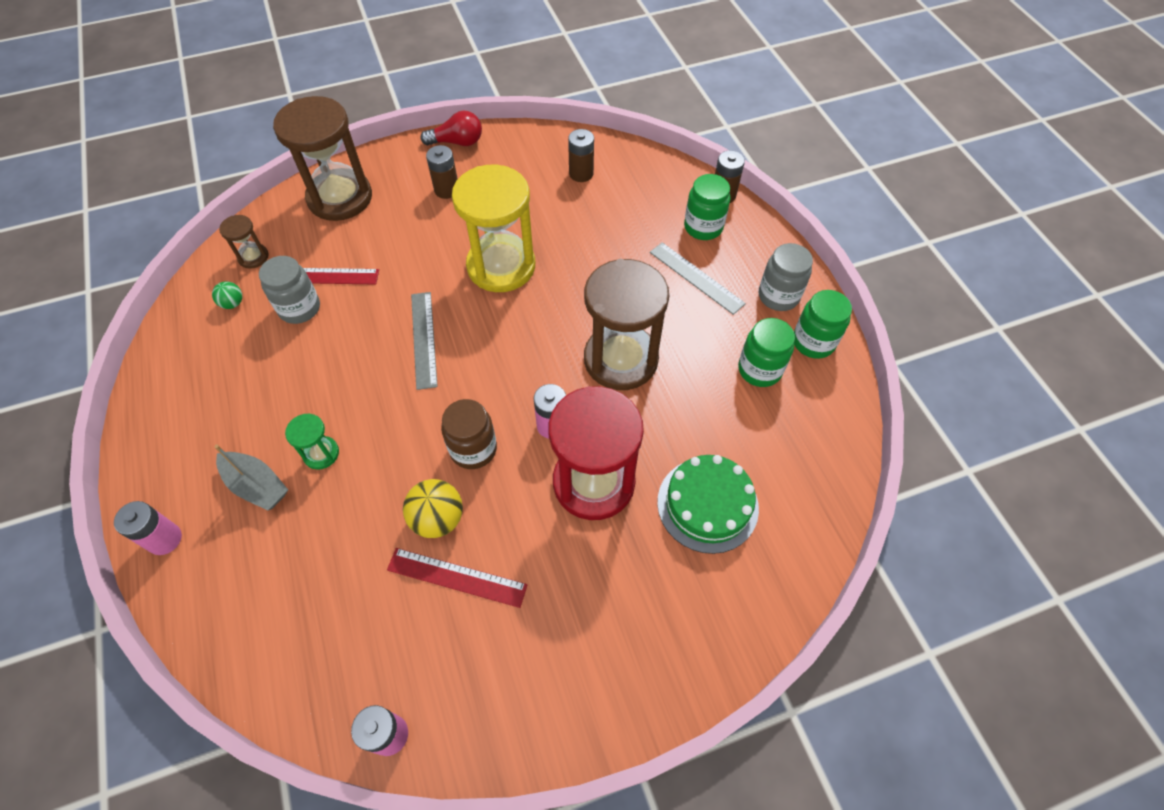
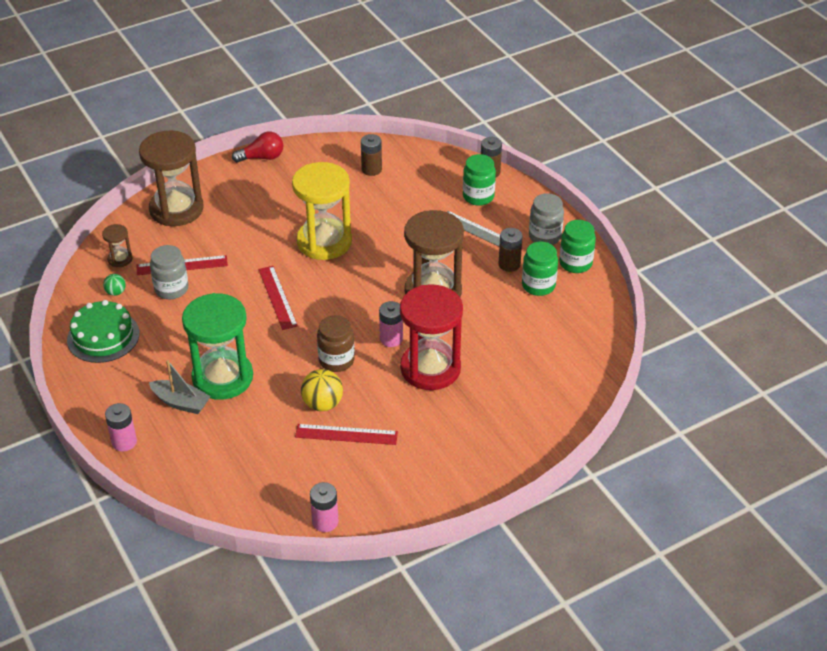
camera: 10 degrees left, 15 degrees down
(321, 453) = (222, 377): green hourglass -> green hourglass, size x2.26
(423, 339) = (277, 297): grey ruler -> red ruler
(446, 190) = (264, 193): brown battery -> brown battery (509, 264)
(707, 504) = (515, 370): green cake -> green cake (103, 336)

